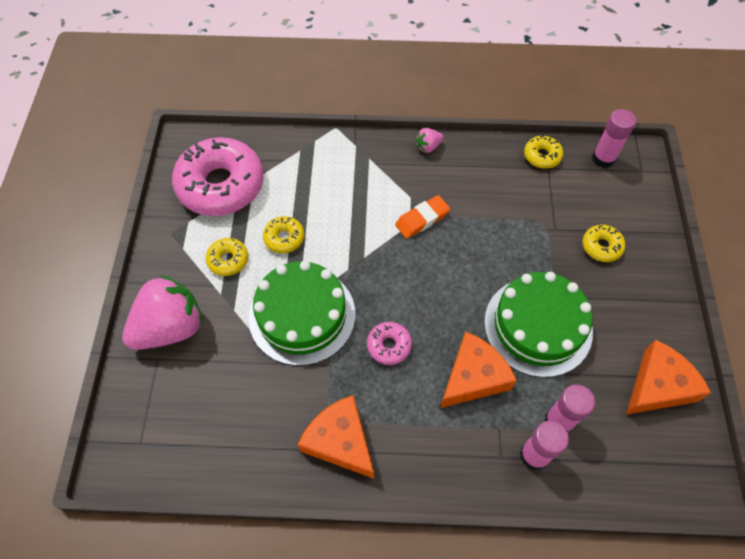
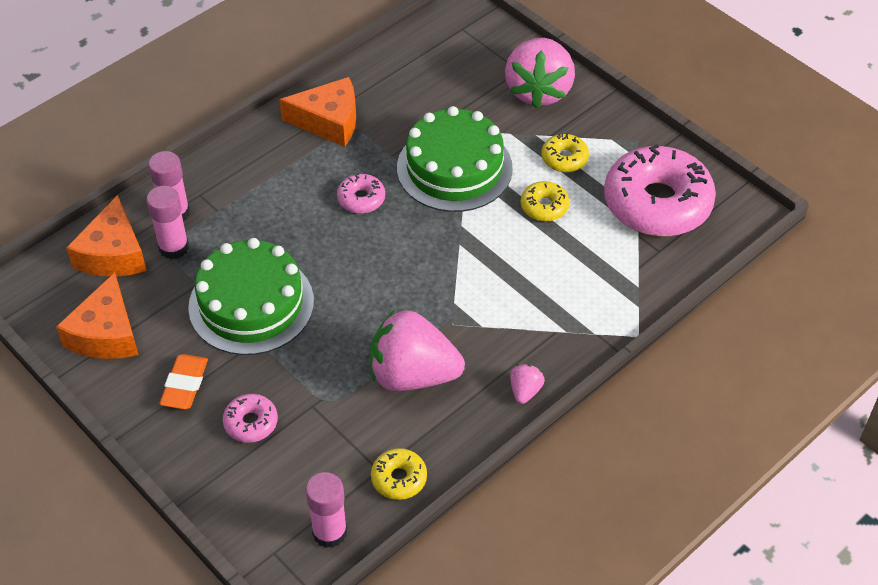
camera: 135 degrees right, 10 degrees down
(422, 219) = (447, 314): orange eraser -> orange eraser (185, 385)
(473, 377) = (271, 227): orange cheese -> orange cheese (113, 254)
(480, 201) = (413, 375): none -> pink strawberry
(601, 246) = (251, 423): yellow donut -> pink donut

